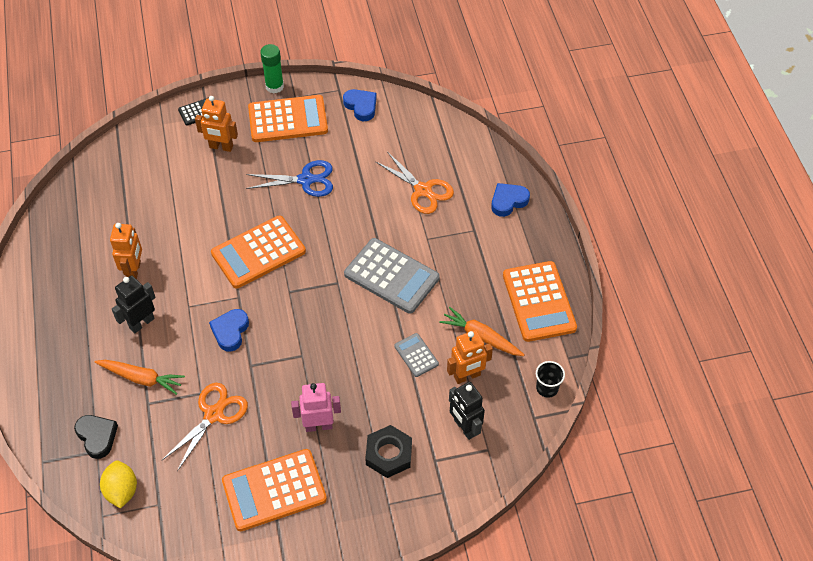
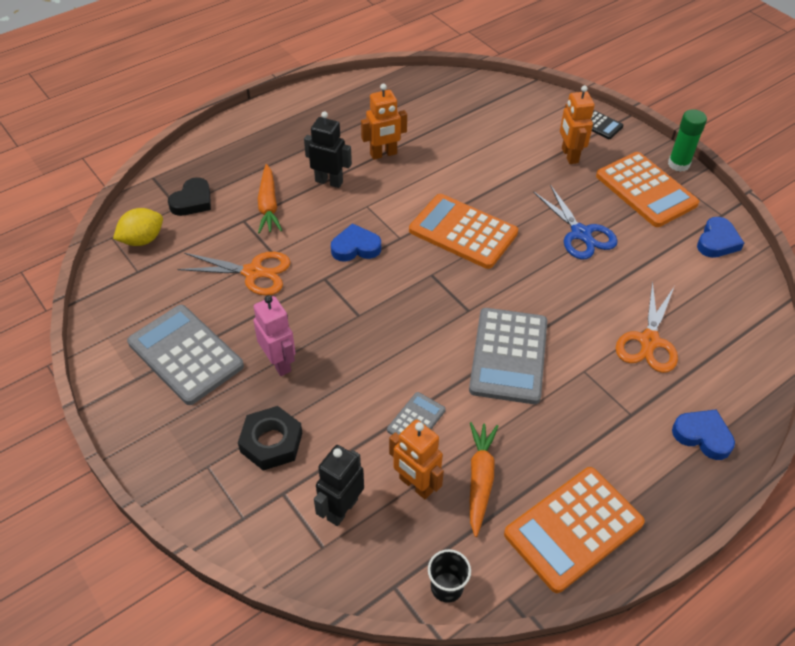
camera: 65 degrees right, 5 degrees down
(274, 490) = (186, 354): orange calculator -> grey calculator

